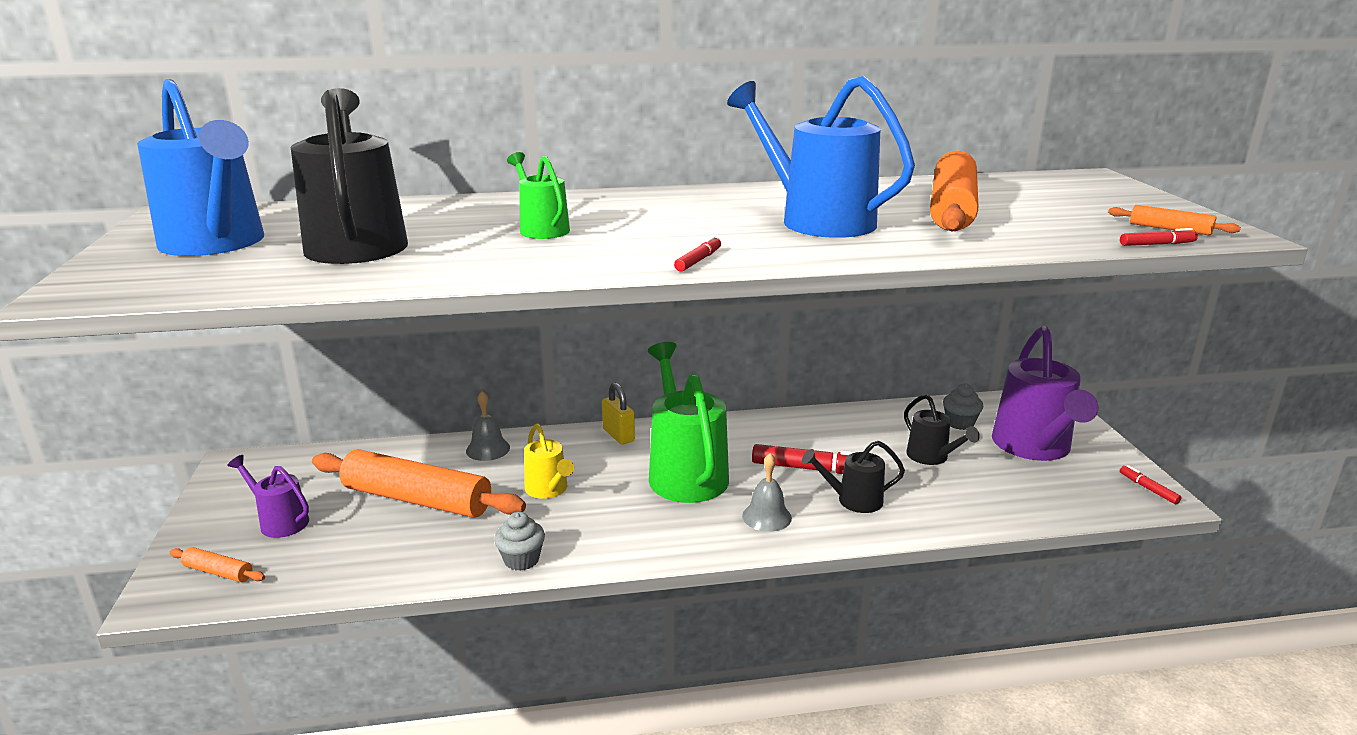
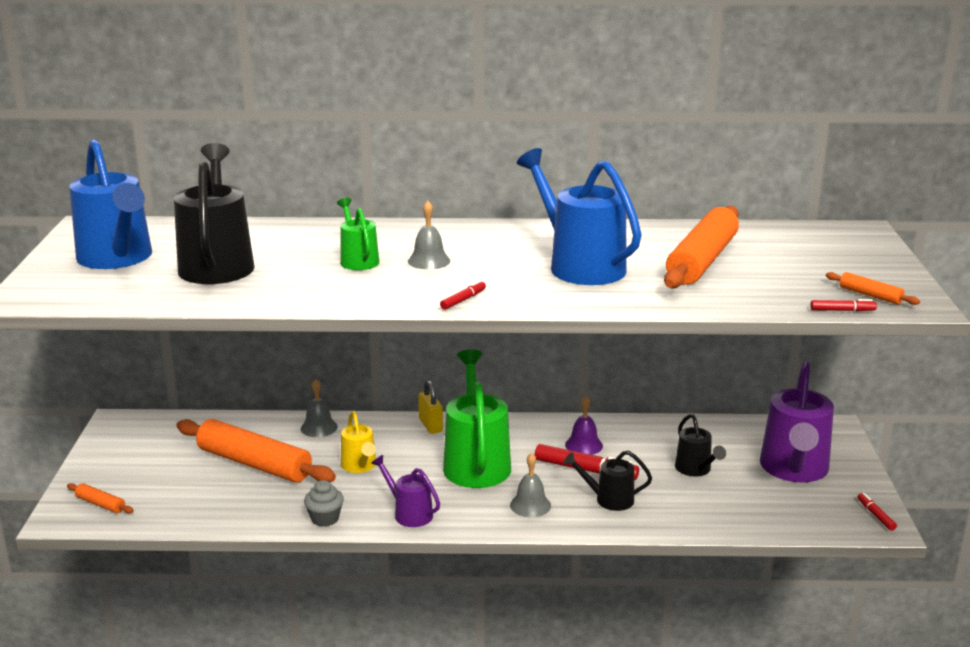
camera: 10 degrees right, 0 degrees up
(279, 521) = (147, 471): purple watering can -> purple watering can (409, 513)
(631, 225) = (429, 261): none -> grey bell
(798, 442) = (584, 445): none -> purple bell
(960, 423) = (737, 441): grey cupcake -> none

